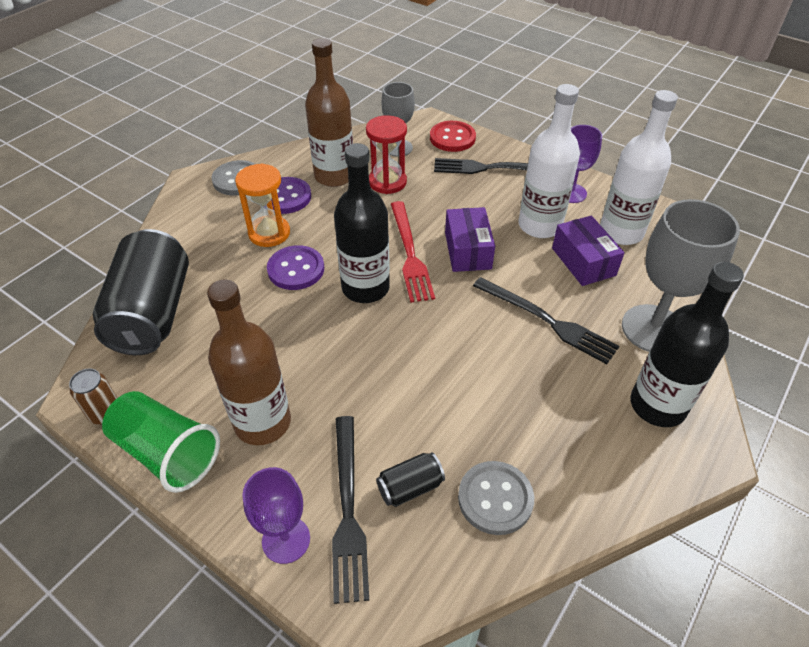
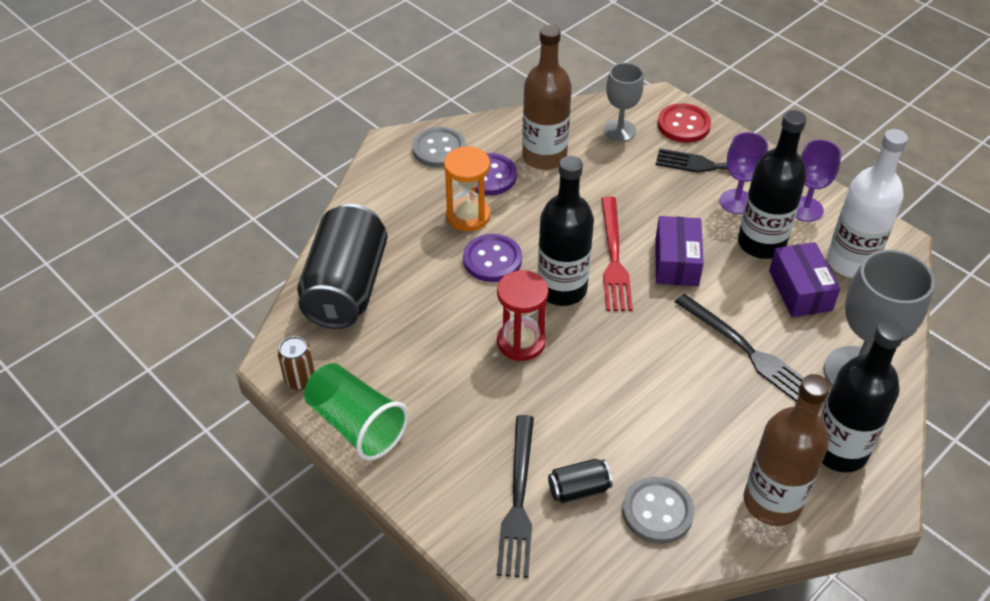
camera: 10 degrees right, 0 degrees up
(262, 422) = (446, 410): brown bottle -> brown bottle (772, 502)
(286, 540) = (459, 517): purple goblet -> purple goblet (736, 202)
(387, 182) = (601, 171): red hourglass -> red hourglass (521, 342)
(540, 226) = (761, 243): white bottle -> black bottle

